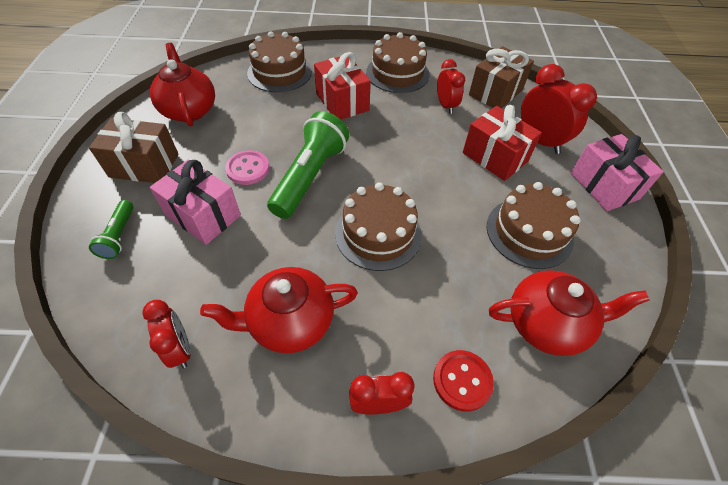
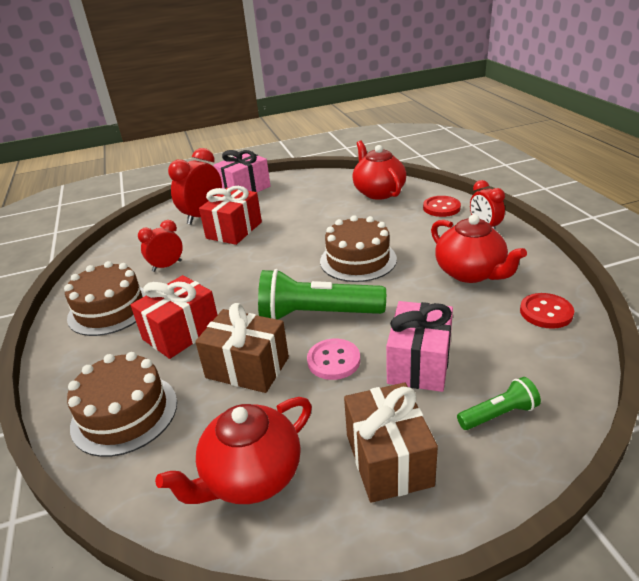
camera: 105 degrees left, 20 degrees down
(180, 349) = (546, 312): red clock -> red button
(495, 92) = (136, 245): brown gift -> brown gift (247, 368)
(529, 232) = (309, 206): brown cake -> none

